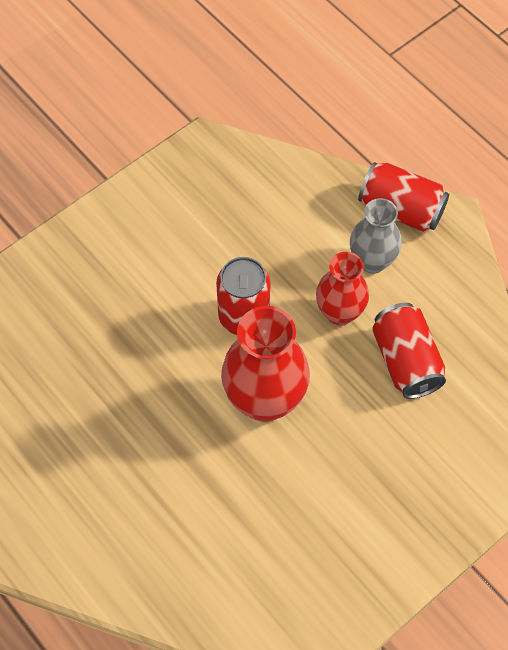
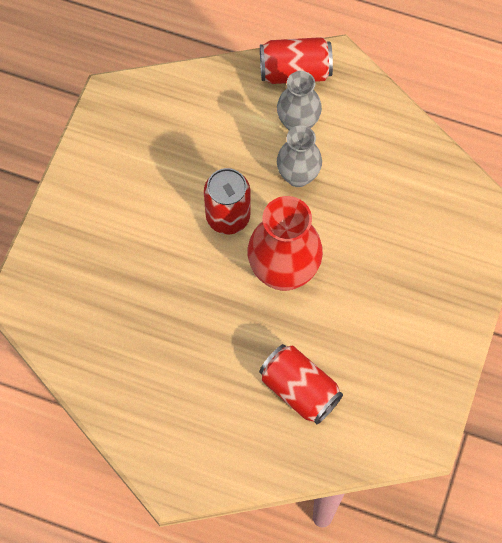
camera: 30 degrees left, 5 degrees up
(339, 312) = (298, 176): red vase -> grey vase
(405, 361) = (368, 187): red can -> red can (299, 390)

